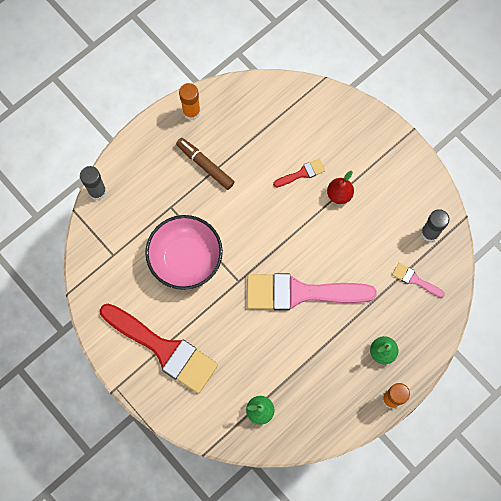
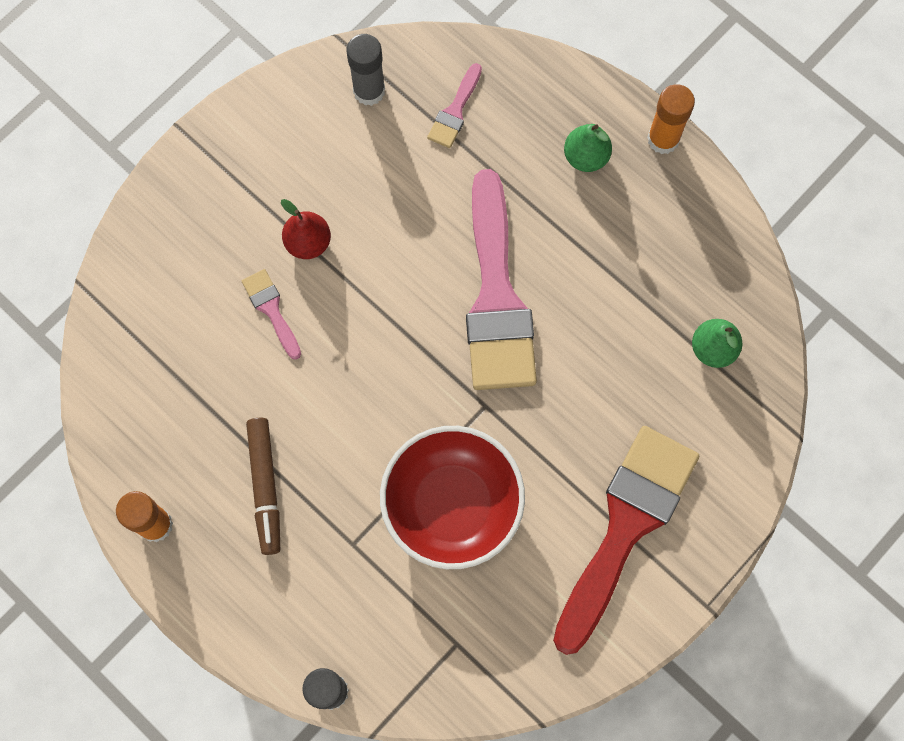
camera: 95 degrees left, 0 degrees up
(185, 259) = (452, 505): pink bowl -> red bowl
(205, 165) = (265, 487): brown marker -> brown marker turned 45 degrees counterclockwise
(302, 173) = (271, 310): red brush -> pink brush

